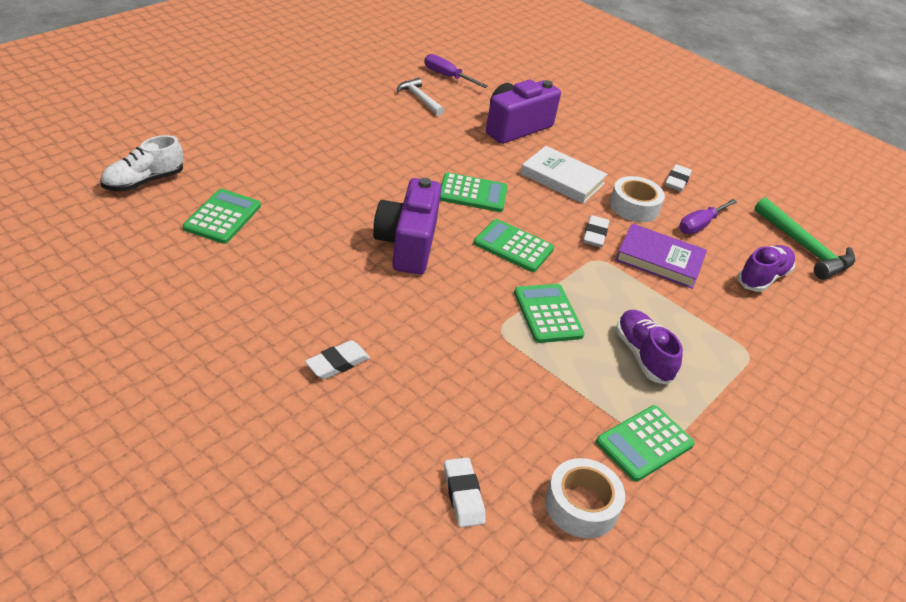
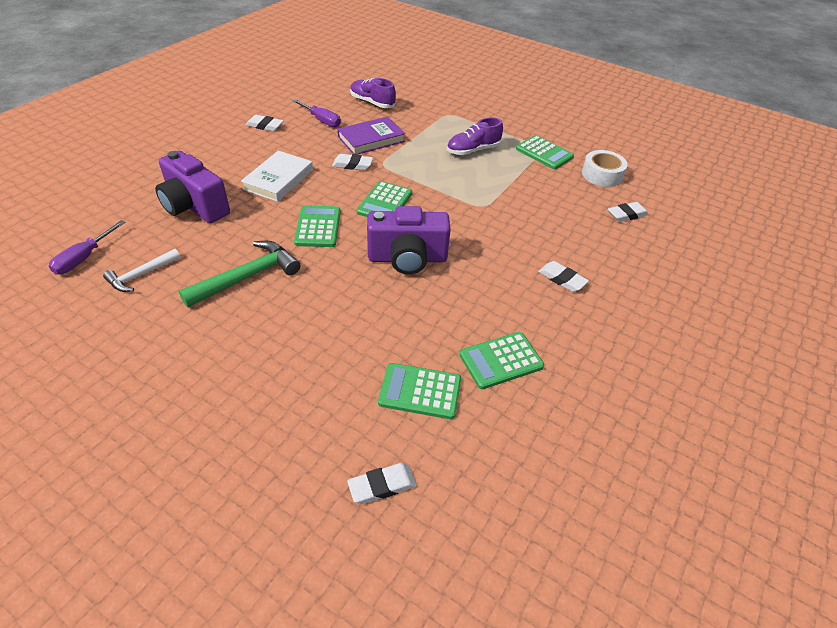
camera: 95 degrees left, 5 degrees up
(143, 181) = (382, 485): white shoe -> white eraser
(547, 314) = (454, 186): green calculator -> green calculator (501, 361)
(634, 206) = (308, 146): white tape -> none
(659, 260) = (371, 139): purple book -> purple book turned 45 degrees clockwise
(805, 248) = (333, 85): green hammer -> green hammer (248, 276)

